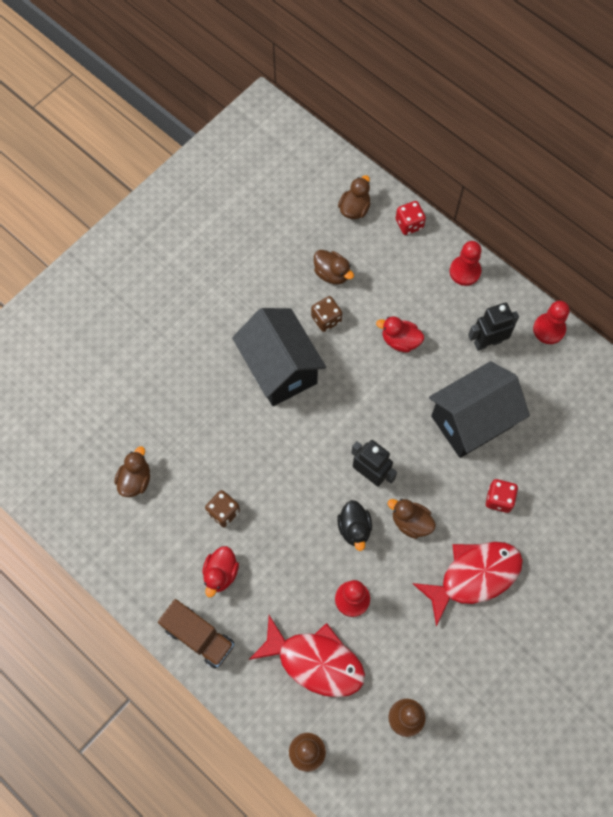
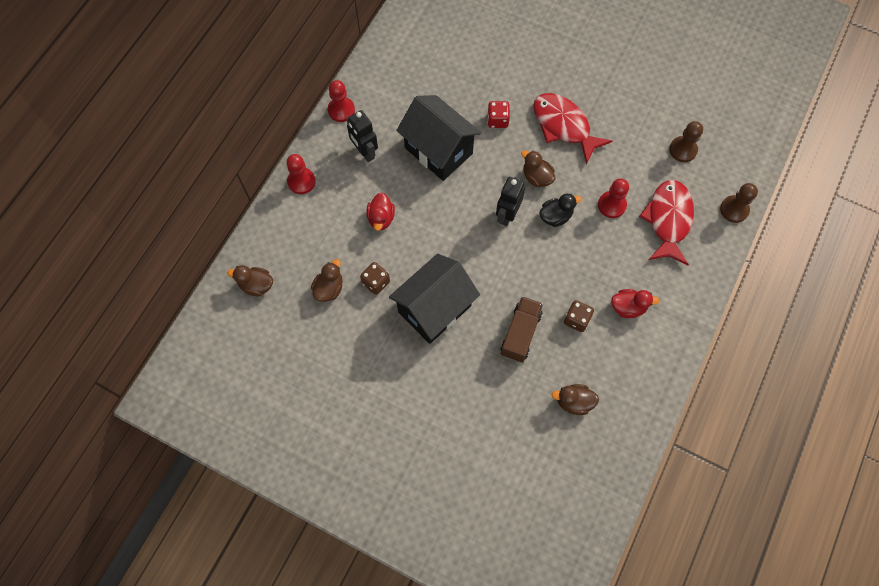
camera: 105 degrees left, 0 degrees up
(199, 636) = (683, 309): brown truck -> brown truck (520, 333)
(409, 224) = (263, 235): red dice -> none
(411, 522) = (536, 177): brown duck -> brown duck turned 120 degrees clockwise

